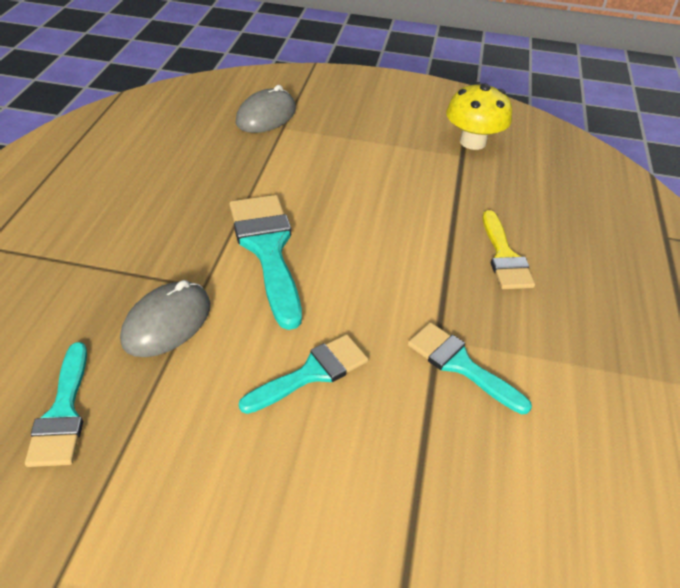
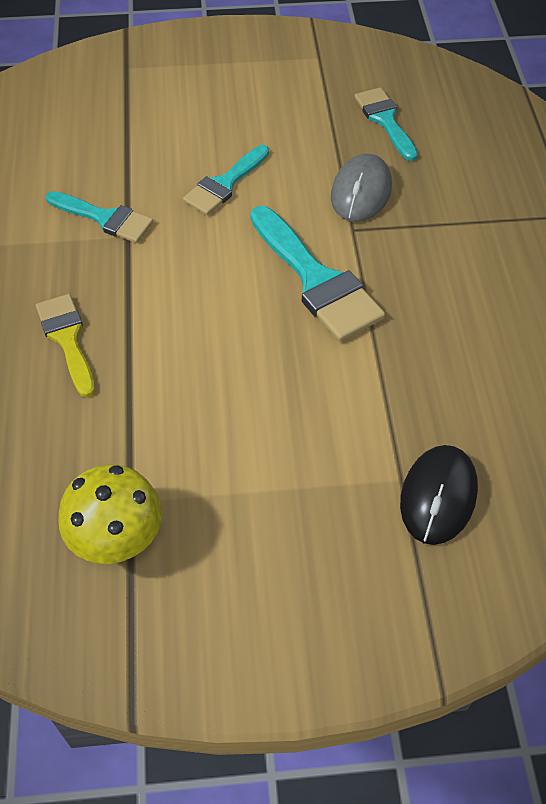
camera: 165 degrees right, 10 degrees up
(266, 116) = (438, 496): grey mouse -> black mouse

